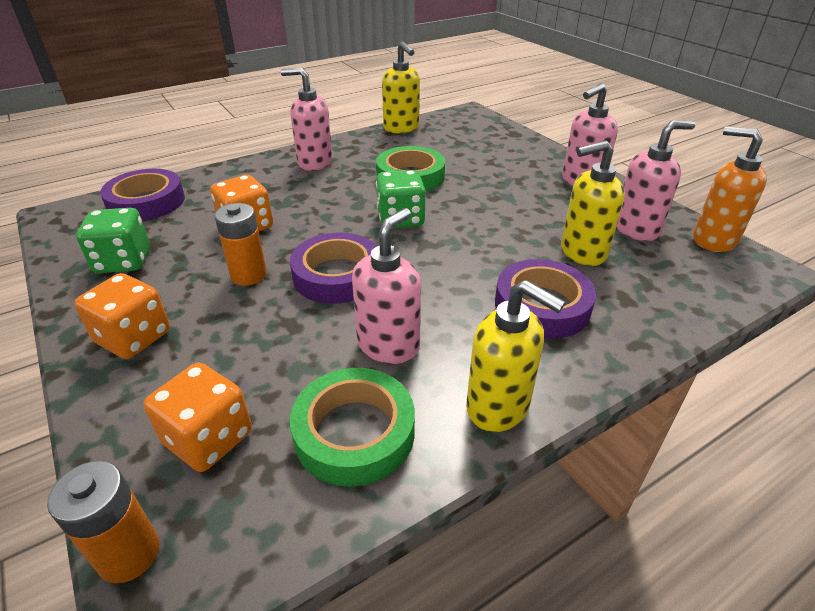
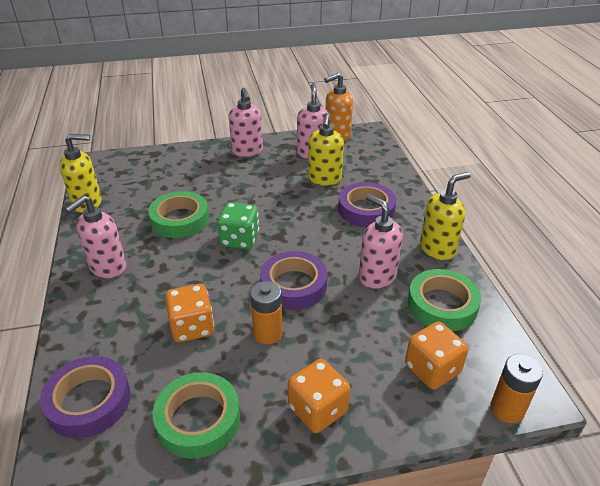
camera: 70 degrees left, 0 degrees up
(123, 261) = (198, 419): green dice -> green tape

